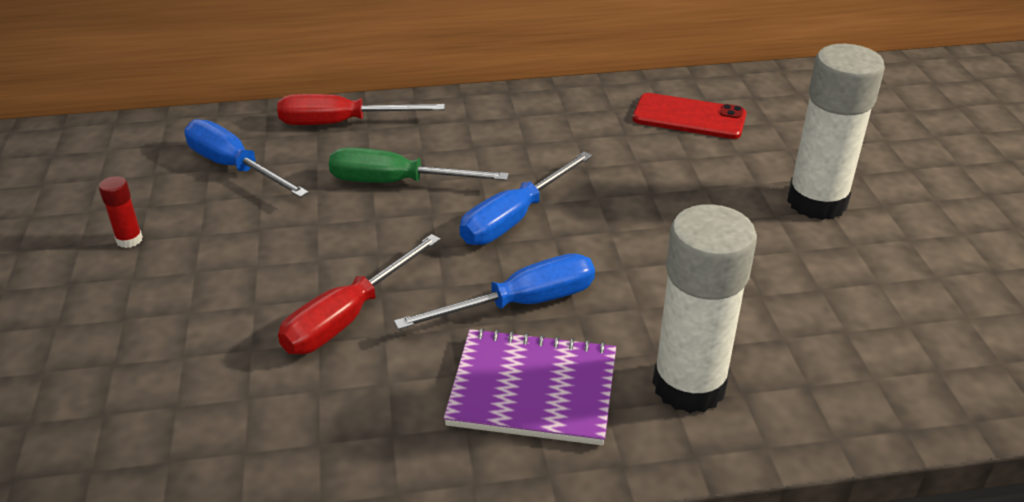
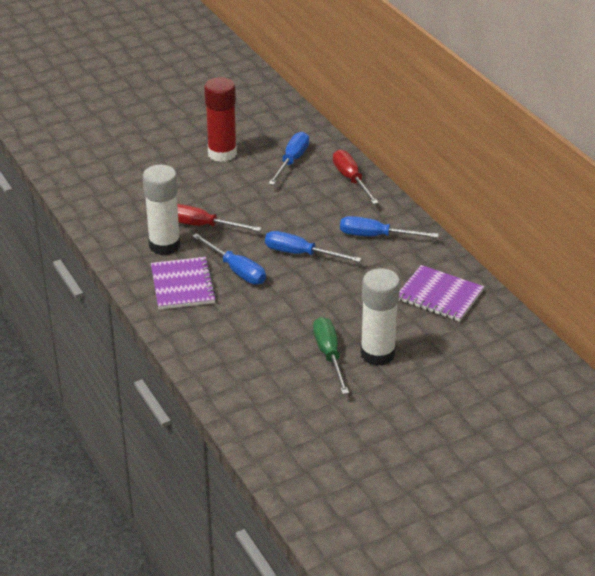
camera: 70 degrees right, 0 degrees up
(129, 240) = (222, 153): red glue stick -> red glue stick, size x2.44
(397, 182) = (309, 211): green screwdriver -> green screwdriver (329, 355)
(511, 135) = (376, 236): none -> blue screwdriver
(689, 117) = (439, 295): red phone -> purple notebook
(689, 386) = (206, 328): white glue stick -> white glue stick (164, 245)

